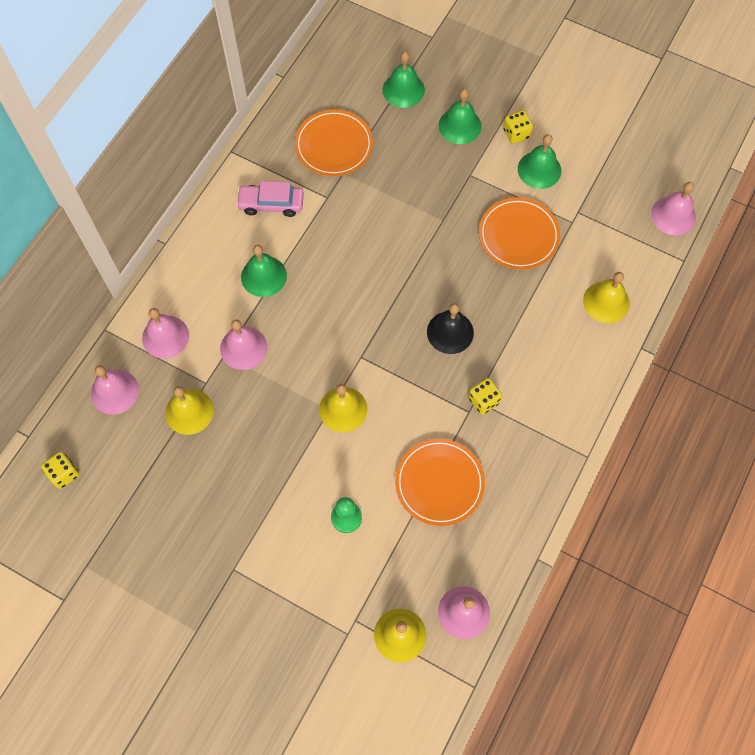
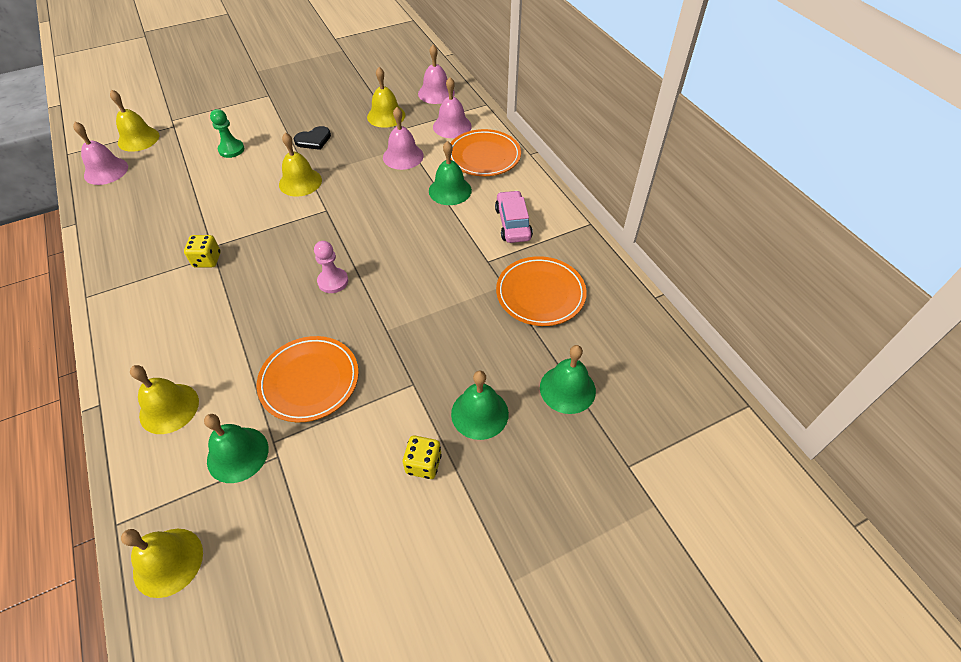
camera: 125 degrees right, 15 degrees down
(64, 473) = (405, 59): yellow dice -> none
(271, 204) = (513, 223): pink car -> pink car turned 45 degrees counterclockwise
(276, 450) = (313, 140): none -> black heart
(429, 288) = (333, 281): none -> pink pawn
(439, 483) = (189, 202): orange plate -> orange plate (484, 156)
(450, 332) = (282, 272): black bell -> none
(539, 169) = (360, 455): green bell -> green bell (237, 454)
(673, 215) = (168, 562): pink bell -> yellow bell

